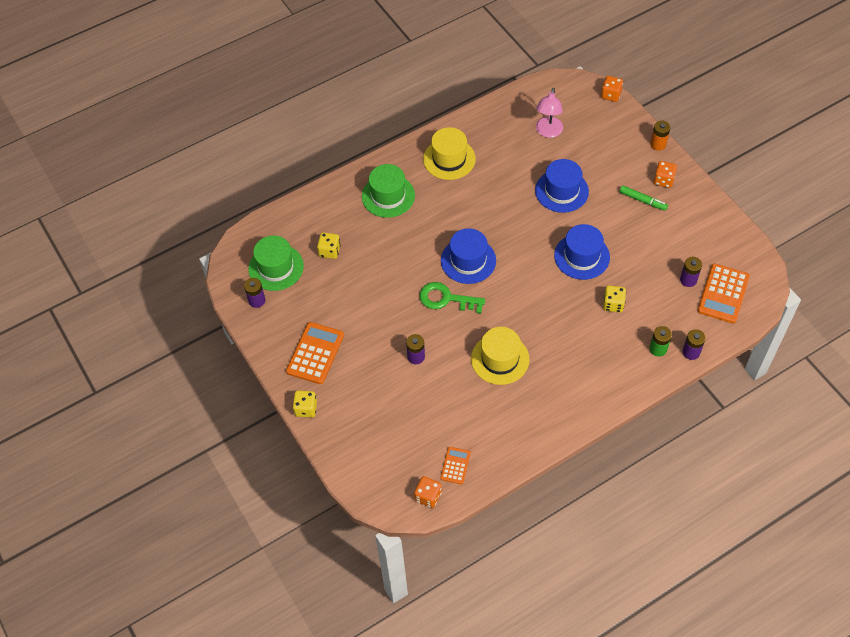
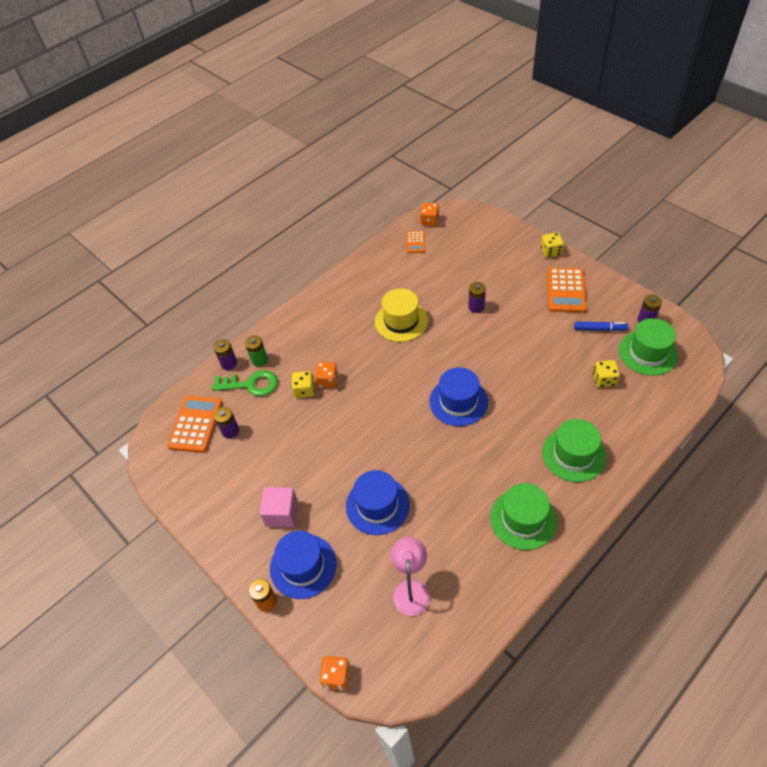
camera: 170 degrees right, 5 degrees down
(305, 301) = (600, 329): none -> blue marker
(446, 299) = (467, 360): green key -> green key (251, 384)
(449, 159) = (523, 519): yellow hat -> green hat
(581, 256) = (342, 432): blue hat -> blue hat (303, 566)
(643, 200) = (282, 513): green marker -> pink cube
(663, 180) = (258, 547): orange dice -> orange dice (328, 381)

